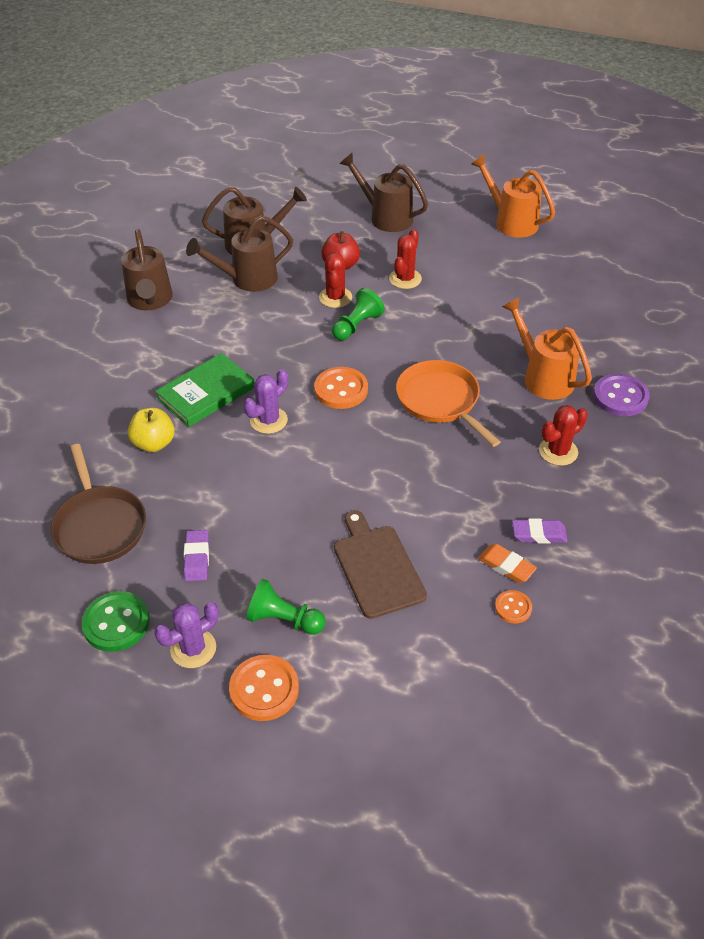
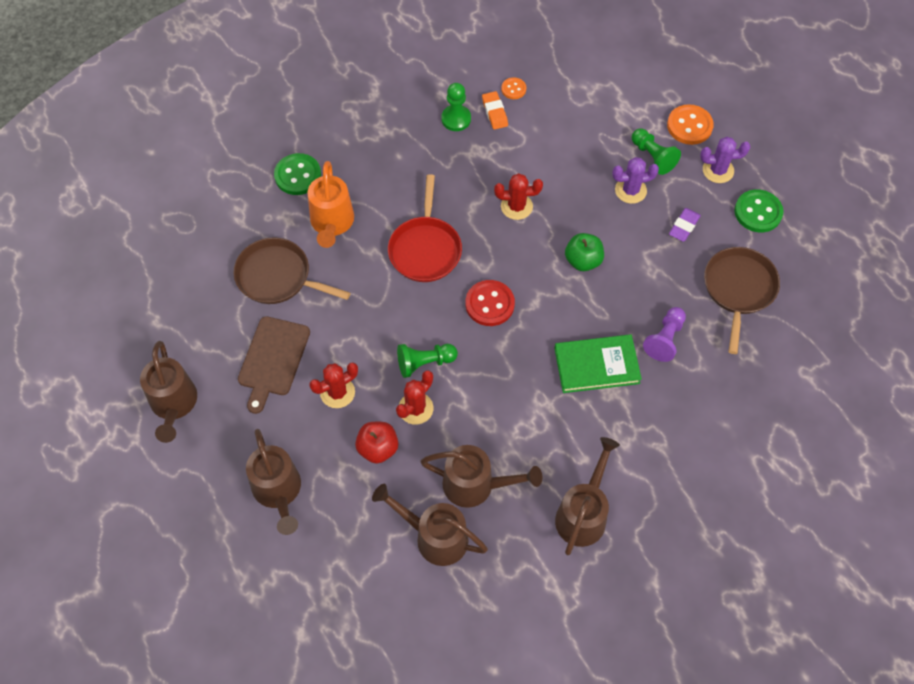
camera: 145 degrees left, 15 degrees up
(154, 443) = (665, 339): yellow apple -> purple pawn
(268, 420) = (565, 308): purple cactus -> purple cactus (630, 190)
(282, 468) = (583, 261): none -> green apple
(341, 390) = (489, 304): orange button -> red button
(377, 567) = (573, 156): brown cutting board -> brown cutting board (273, 360)
(440, 400) = (425, 249): orange pan -> red pan
(511, 221) = (174, 405): orange watering can -> brown watering can
(538, 320) = (277, 277): none -> brown pan
(539, 534) = (456, 119): purple eraser -> green pawn
(558, 451) = (385, 162): red cactus -> red cactus (516, 206)
(620, 397) = (298, 175): purple button -> green button

